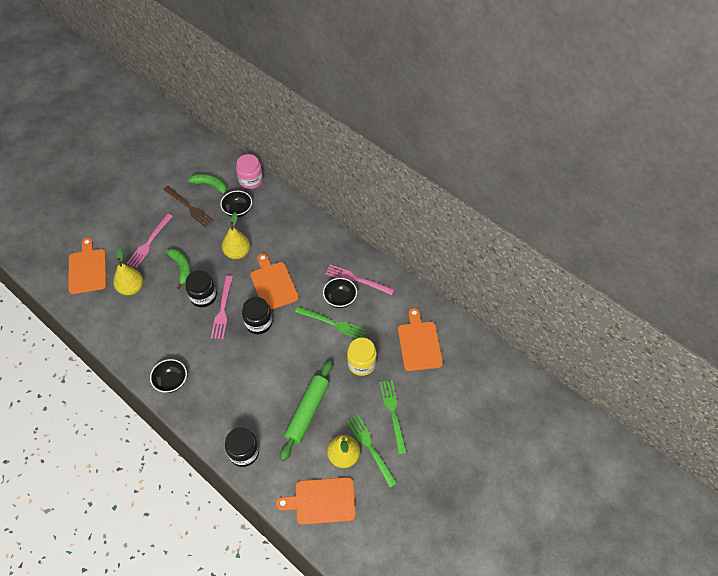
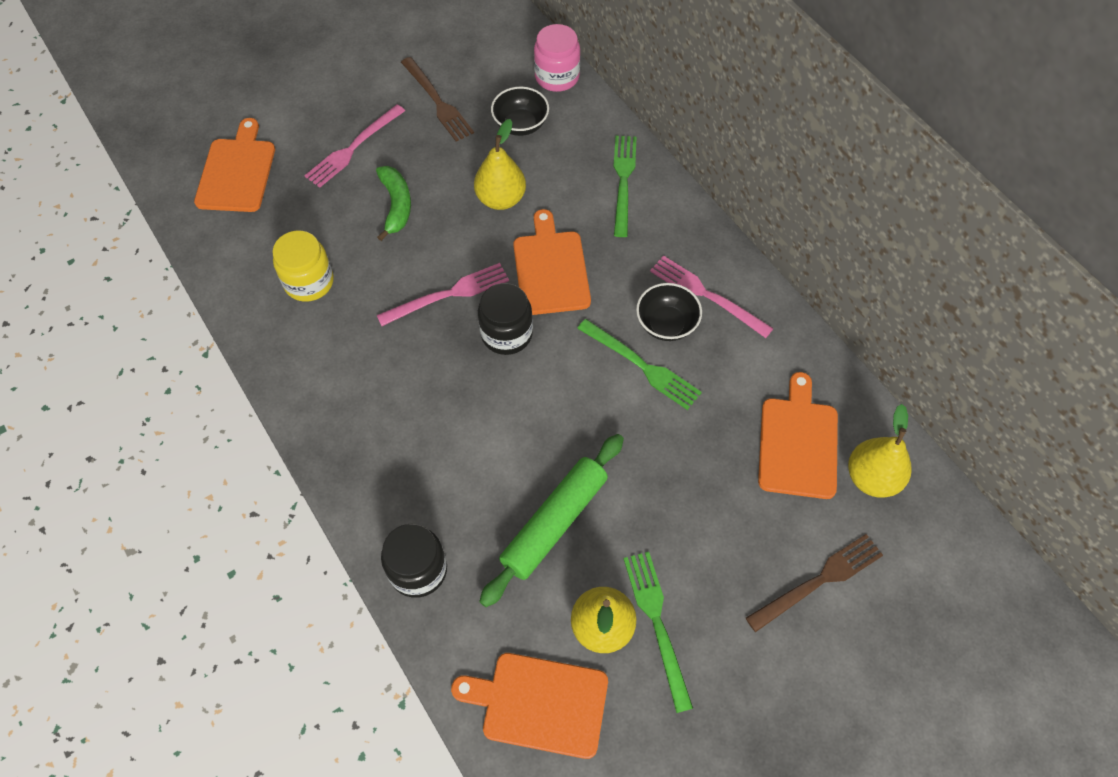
camera: 15 degrees right, 5 degrees up
(131, 288) = (301, 221): yellow pear -> yellow pear (871, 478)
(171, 382) = (324, 404): black bowl -> none
(203, 296) = (420, 263): black jar -> none
(211, 186) = (485, 72): green banana -> none
(222, 309) = (448, 294): pink fork -> pink fork turned 135 degrees counterclockwise
(361, 363) = (678, 455): yellow jar -> yellow jar (309, 282)
(393, 413) = (716, 567): green fork -> green fork (623, 181)
(444, 408) = (819, 581): none -> brown fork

